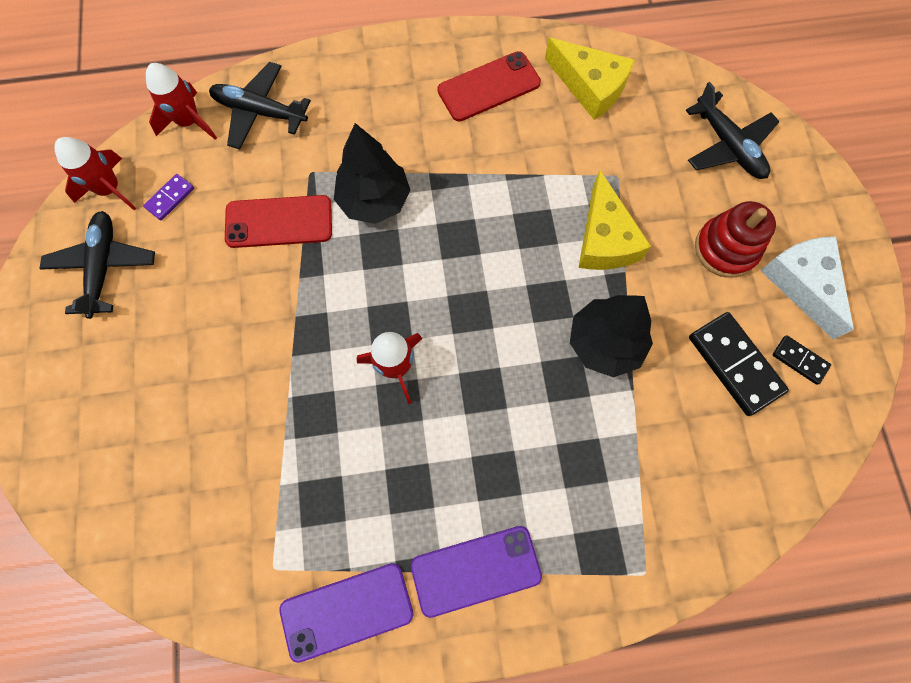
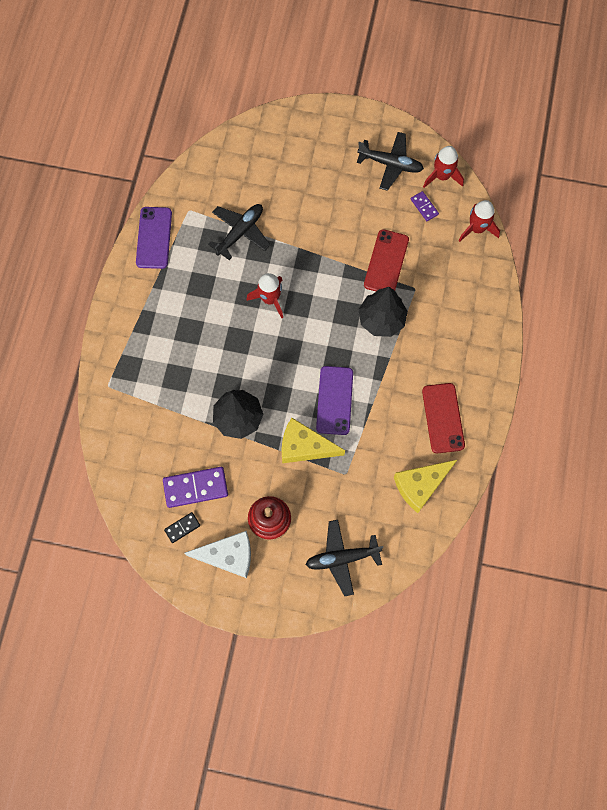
camera: 110 degrees right, 0 degrees up
(260, 112) = (470, 271): black plane -> black plane (240, 232)
(475, 570) = (146, 303): purple phone -> purple phone (334, 400)
(735, 364) = (195, 488): black domino -> purple domino

